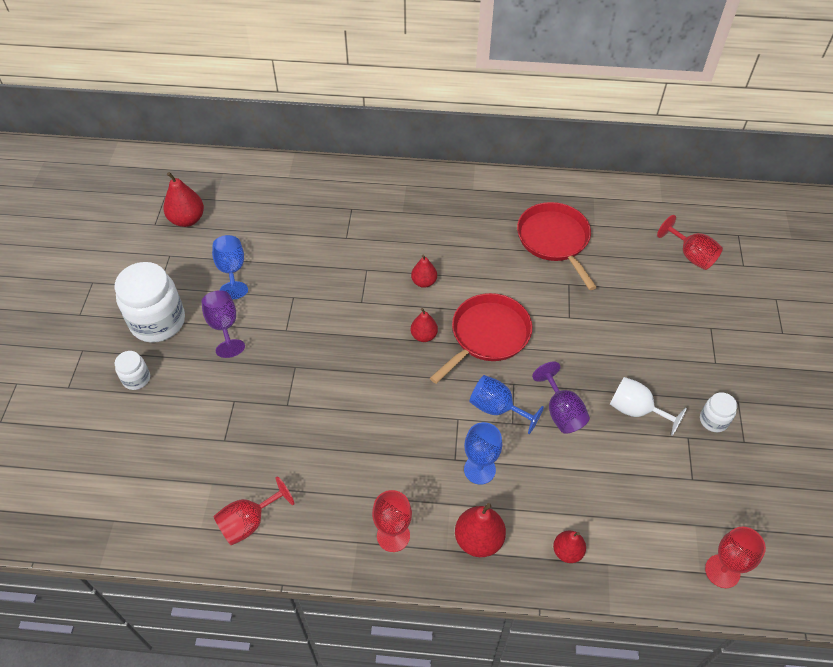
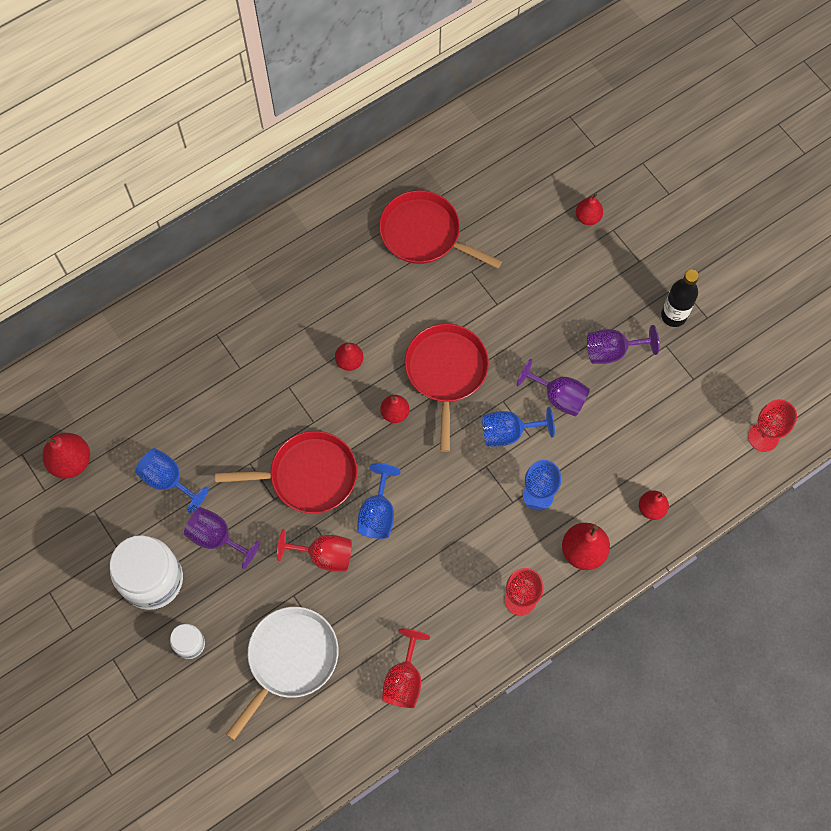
camera: 40 degrees left, 15 degrees up
(187, 441) = (290, 659): none -> white pan
(323, 332) = (308, 476): none -> red pan
(346, 392) = (378, 513): none -> blue goblet
(636, 410) = (612, 351): white goblet -> purple goblet
(691, 255) = (547, 166): red goblet -> red goblet (324, 555)
(696, 307) = (587, 217): none -> red pear
(713, 420) = (673, 316): white jar -> black bottle

